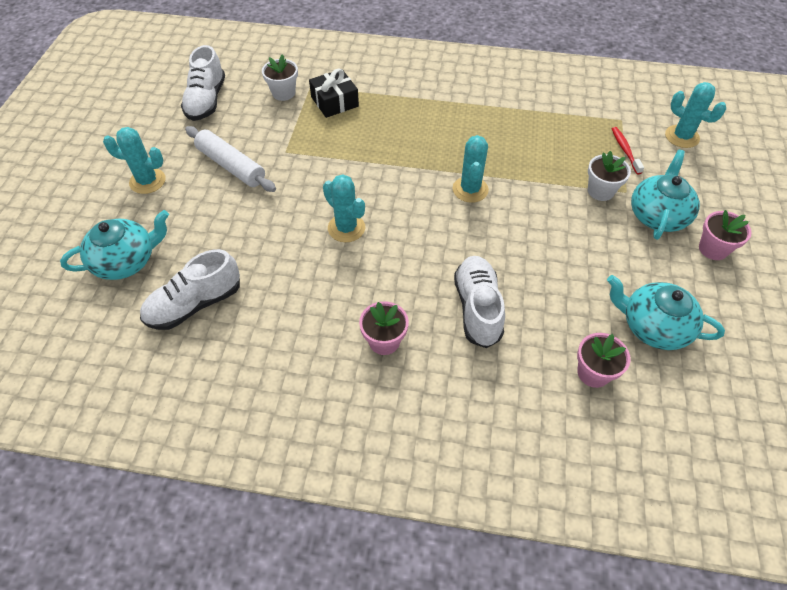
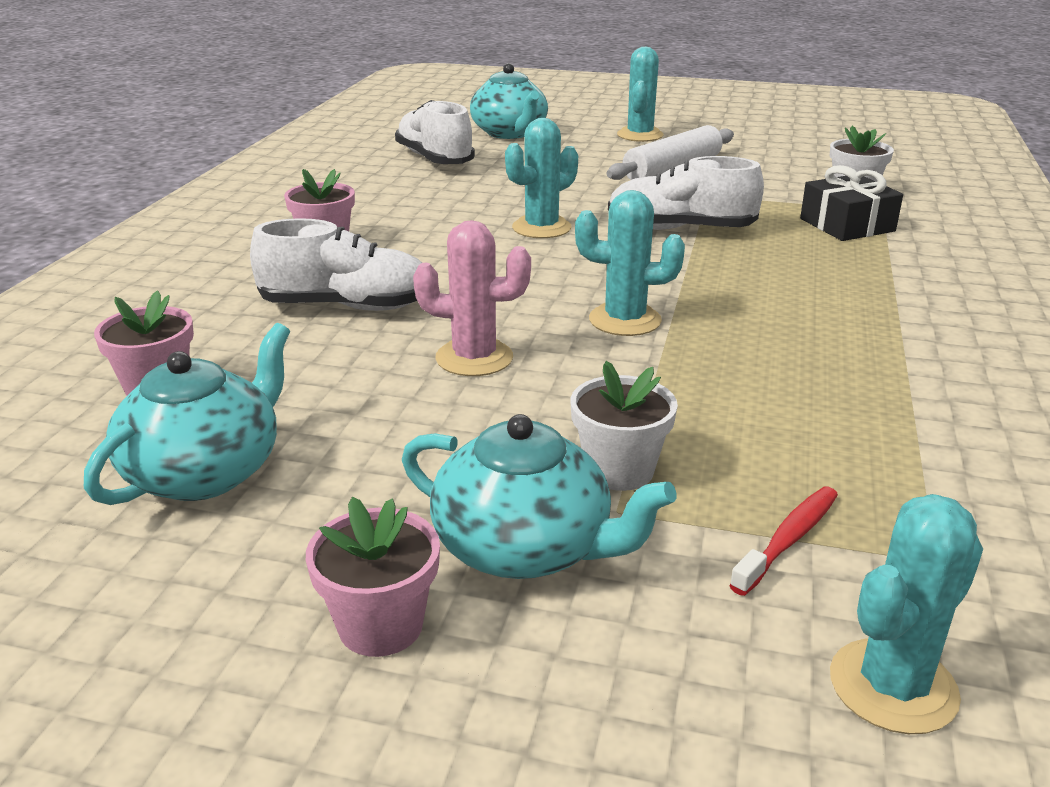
camera: 95 degrees right, 25 degrees down
(206, 101) = (811, 154): white shoe -> white shoe (680, 229)
(524, 244) = (474, 358): none -> pink cactus
(625, 150) = (788, 539): red toothbrush -> red toothbrush turned 45 degrees counterclockwise

